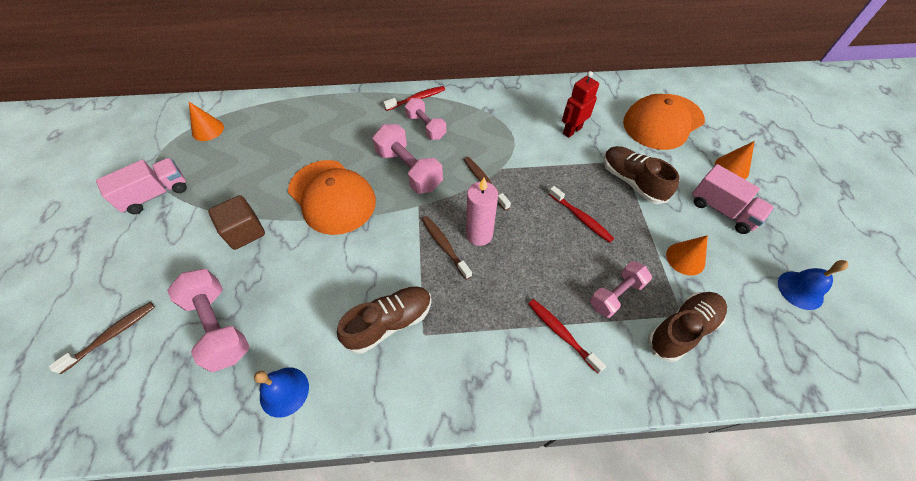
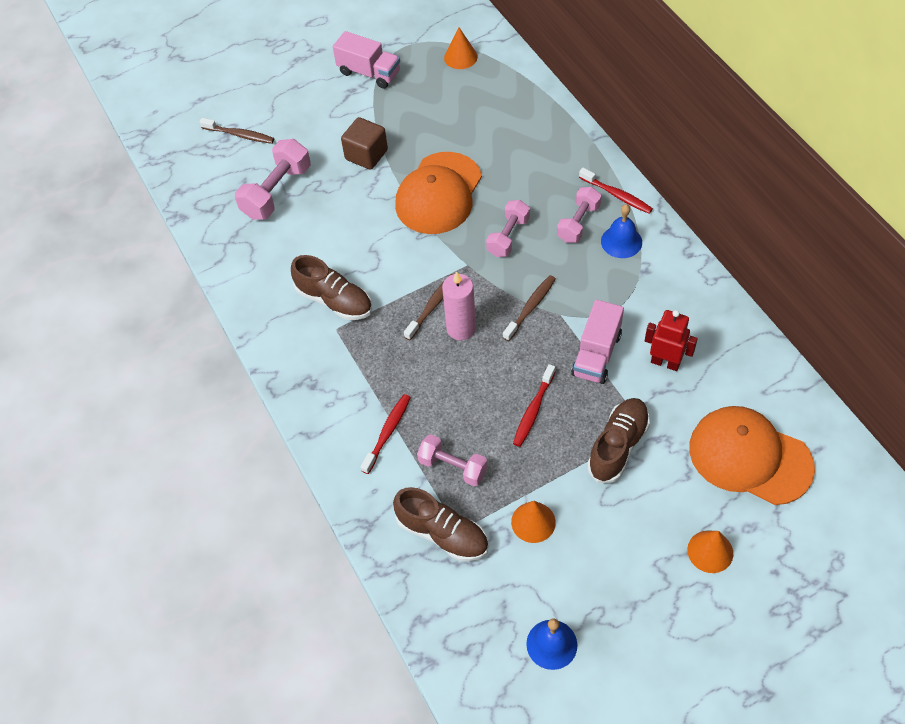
camera: 70 degrees right, 0 degrees up
(284, 391) = (247, 261): blue bell -> blue bell (621, 241)
(409, 170) = (508, 236): pink dumbbell -> pink dumbbell, size x0.66
(722, 210) = (628, 550): pink truck -> pink truck (596, 354)

